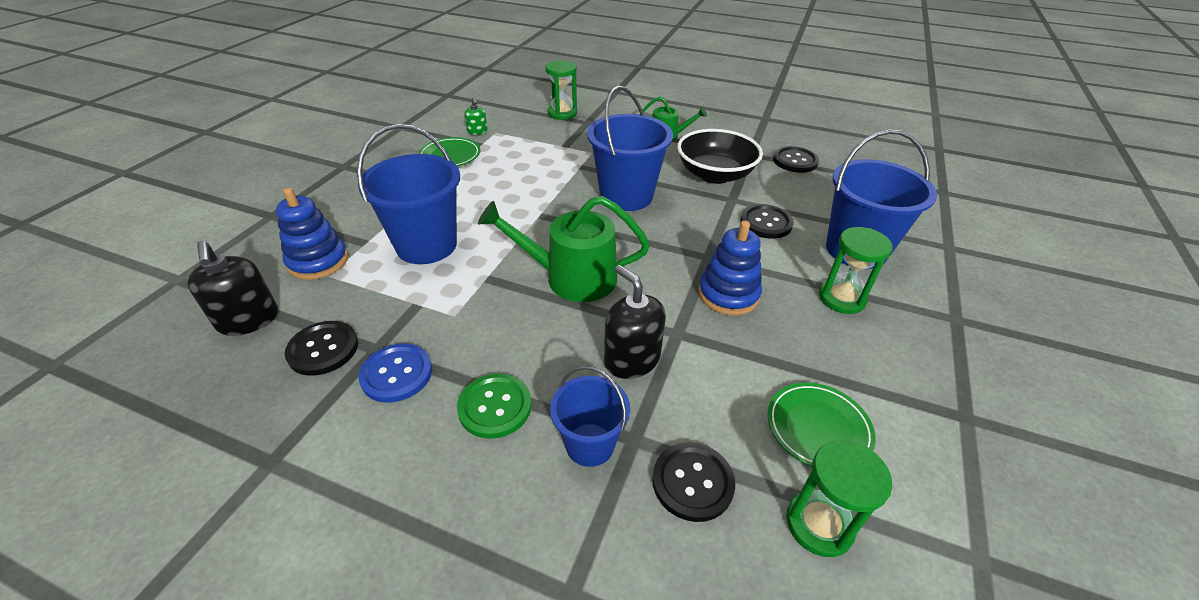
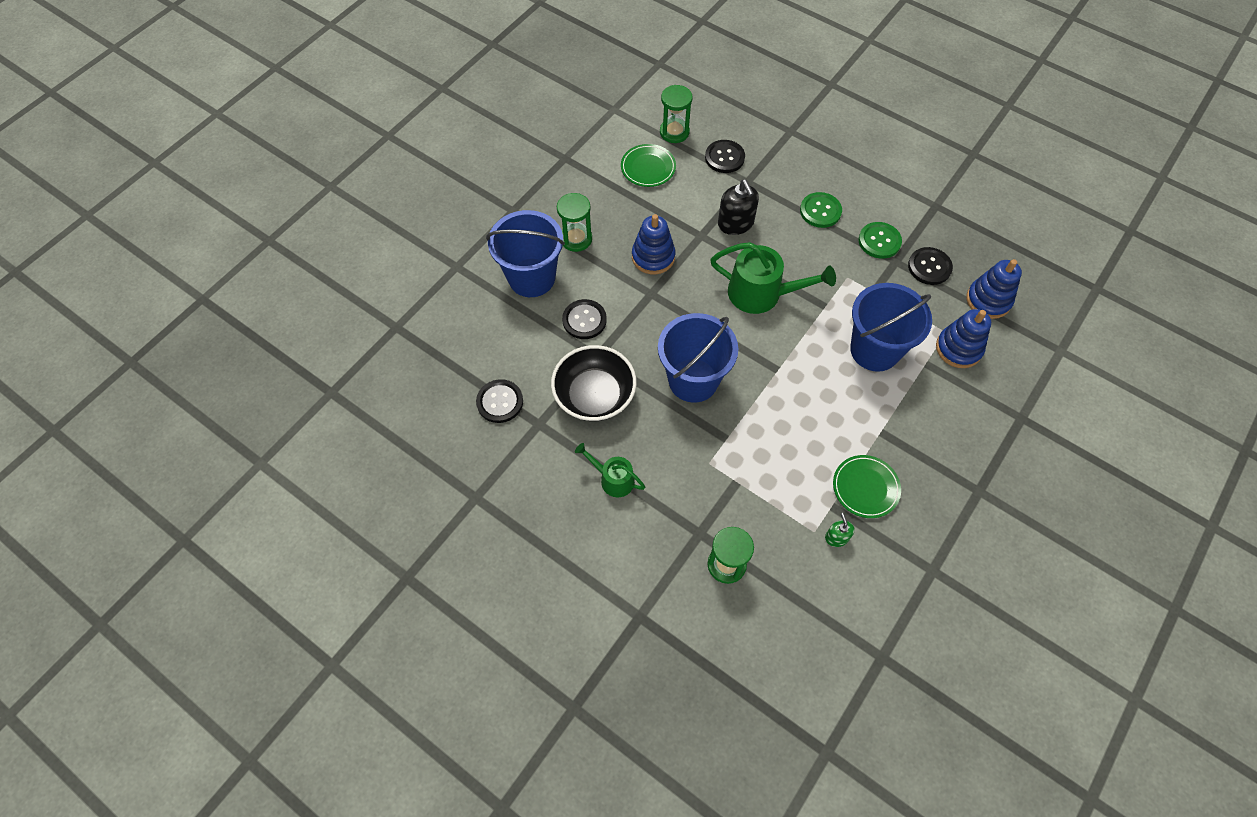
camera: 165 degrees left, 20 degrees up
(248, 320) = (988, 300): black soap dispenser -> blue stacking toy
(396, 374) = (879, 241): blue button -> green button
(590, 444) = (771, 183): blue bucket -> none

